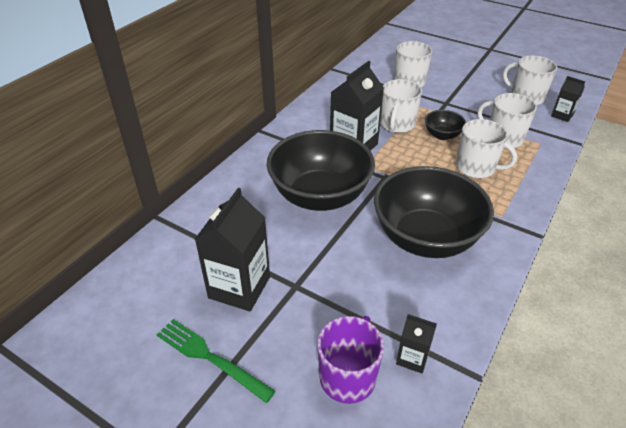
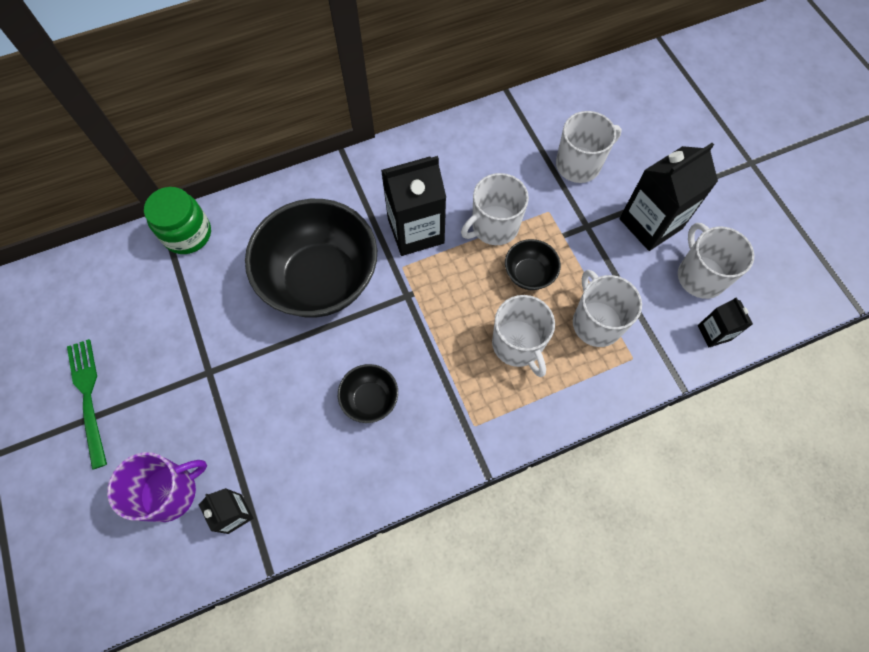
camera: 35 degrees right, 25 degrees up
(193, 218) = (187, 234): none -> green jar
(239, 287) = (163, 341): black carton -> black carton (650, 224)
(425, 238) = (370, 399): black bowl -> black bowl, size x0.45

